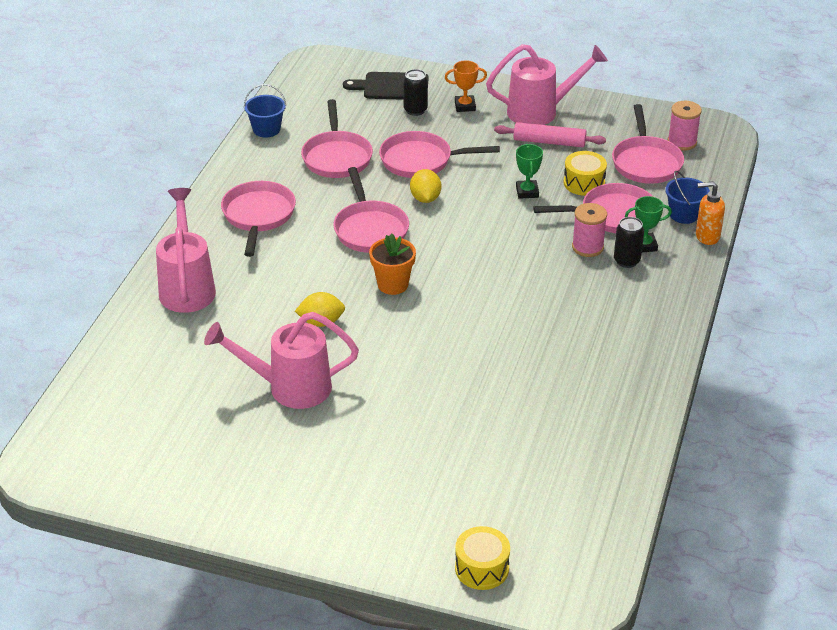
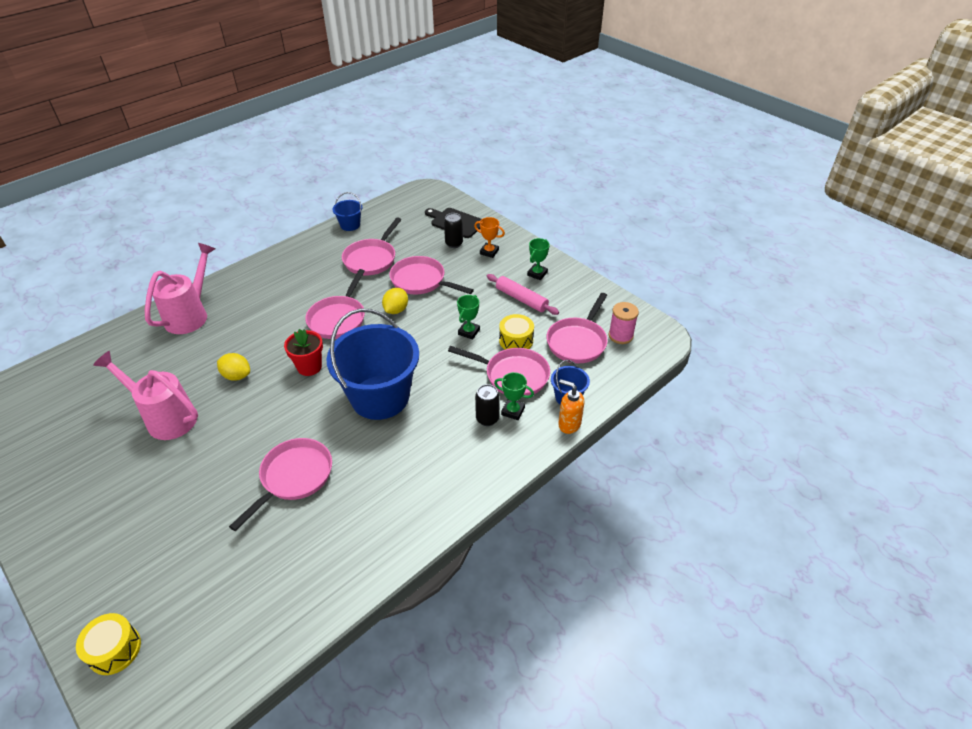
camera: 30 degrees right, 5 degrees up
(258, 216) = (283, 282): pink pan -> pink pan (294, 477)
(393, 284) = (309, 367): orange flower pot -> red flower pot
(500, 283) = (380, 397): none -> blue bucket
(540, 111) = (537, 274): pink watering can -> green trophy
(587, 247) = (469, 394): pink spool -> none

